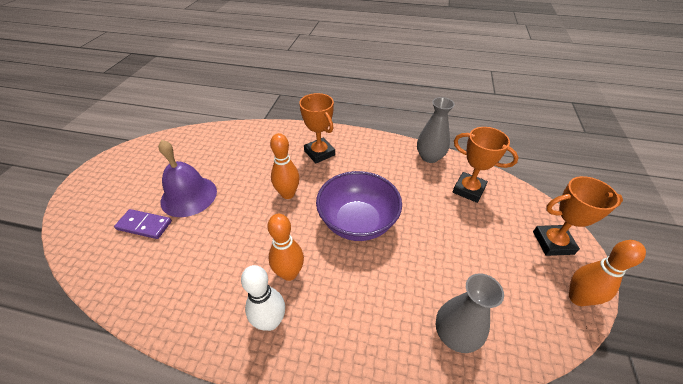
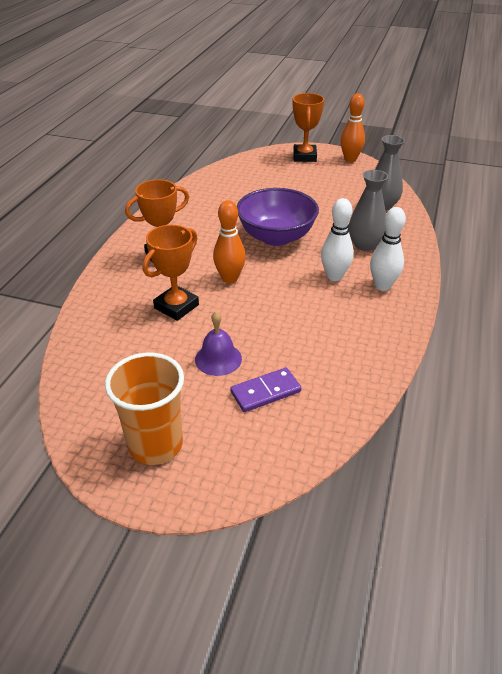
camera: 85 degrees left, 5 degrees down
(121, 175) = (155, 445): none -> orange cup
(144, 225) = (265, 392): purple domino -> purple domino turned 45 degrees clockwise
(189, 196) = (218, 359): purple bell -> purple bell, size x0.64
(289, 273) = (334, 276): orange bowling pin -> white bowling pin
(429, 157) = (193, 189): grey vase -> grey vase (365, 245)
(468, 190) = (243, 178): orange trophy -> orange trophy (176, 306)

